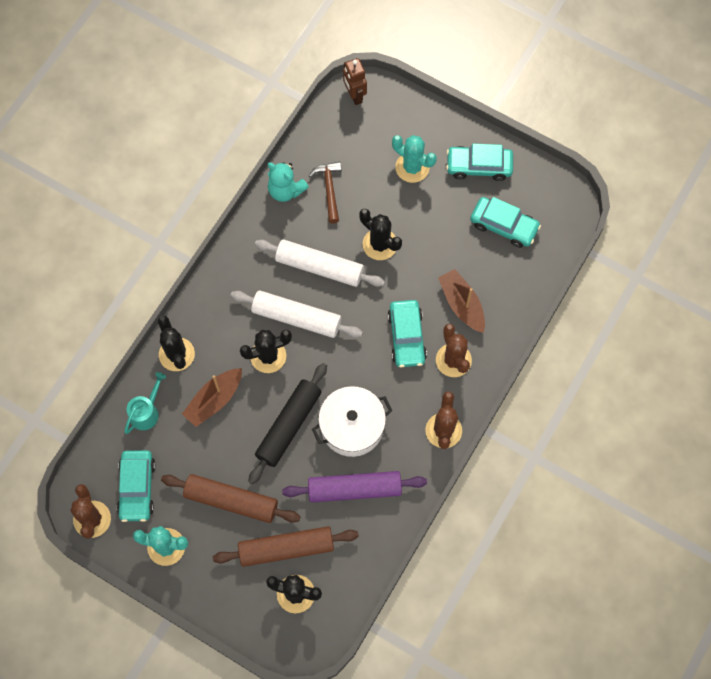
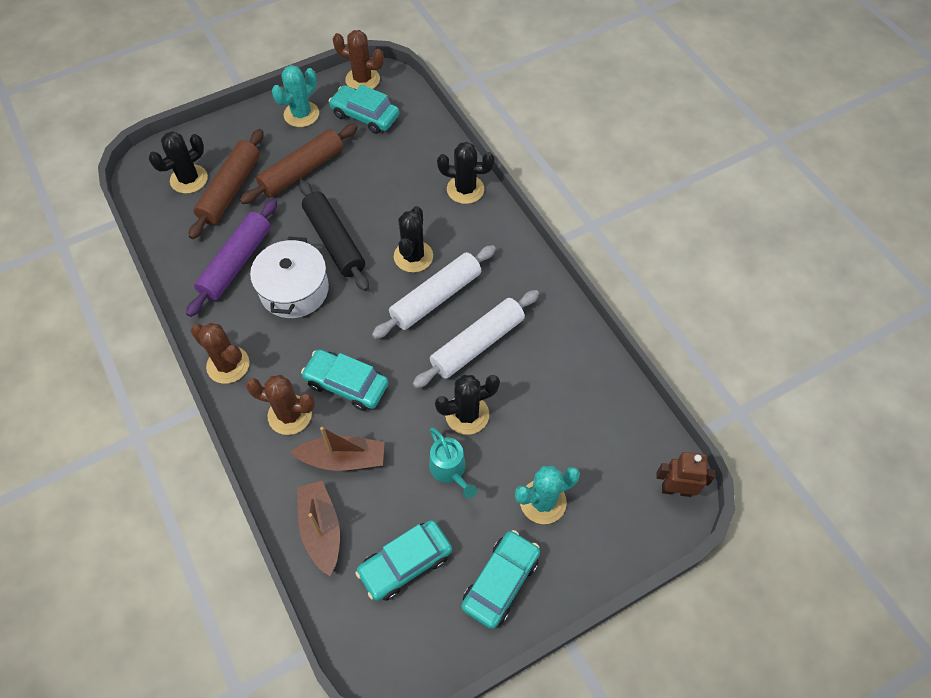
camera: 120 degrees right, 10 degrees down
(146, 412) = (427, 147): turquoise watering can -> turquoise watering can (450, 470)
(214, 400) = (401, 198): brown boat -> brown boat (321, 529)
(285, 190) = (587, 356): turquoise teddy bear -> none
(329, 189) = (564, 399): brown hammer -> none

